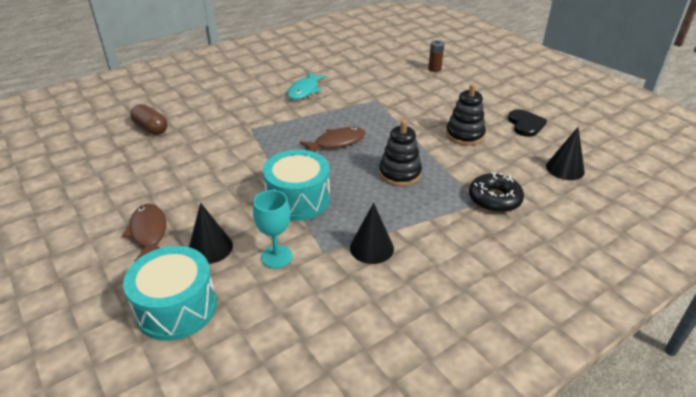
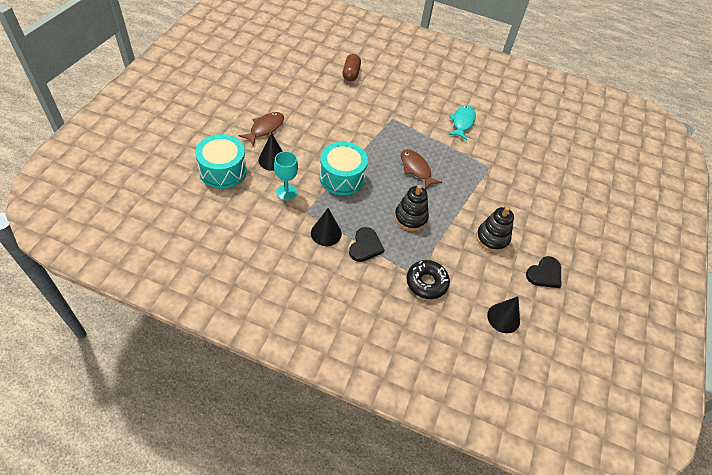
camera: 50 degrees right, 15 degrees up
(304, 90) = (462, 122): turquoise fish -> turquoise fish turned 120 degrees clockwise
(337, 142) = (416, 169): brown fish -> brown fish turned 150 degrees counterclockwise
(415, 223) = (365, 246): none -> black heart
(434, 69) = (573, 184): brown battery -> none

